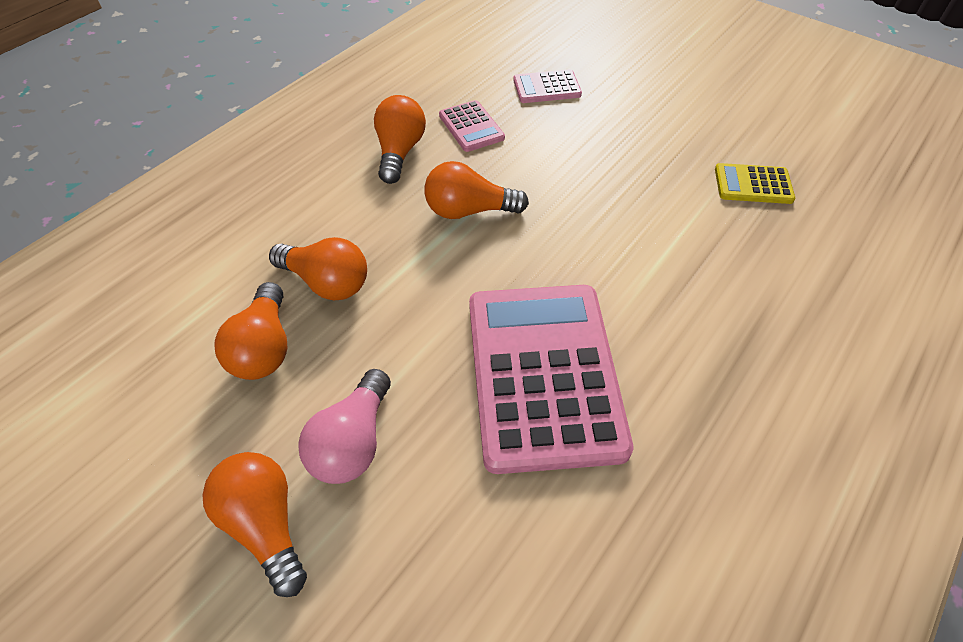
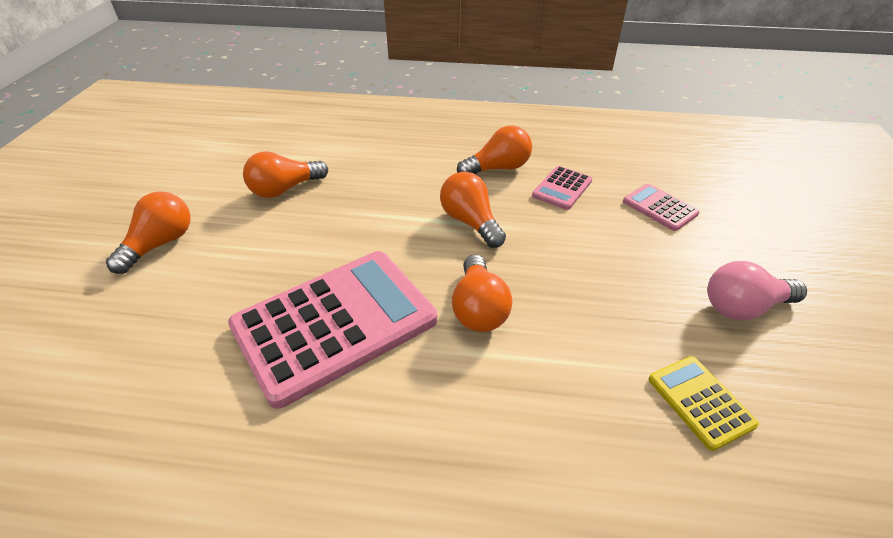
camera: 60 degrees right, 10 degrees down
(327, 282) = (352, 190): orange light bulb -> orange light bulb (478, 309)
(353, 442) = (231, 253): pink light bulb -> pink light bulb (743, 307)

